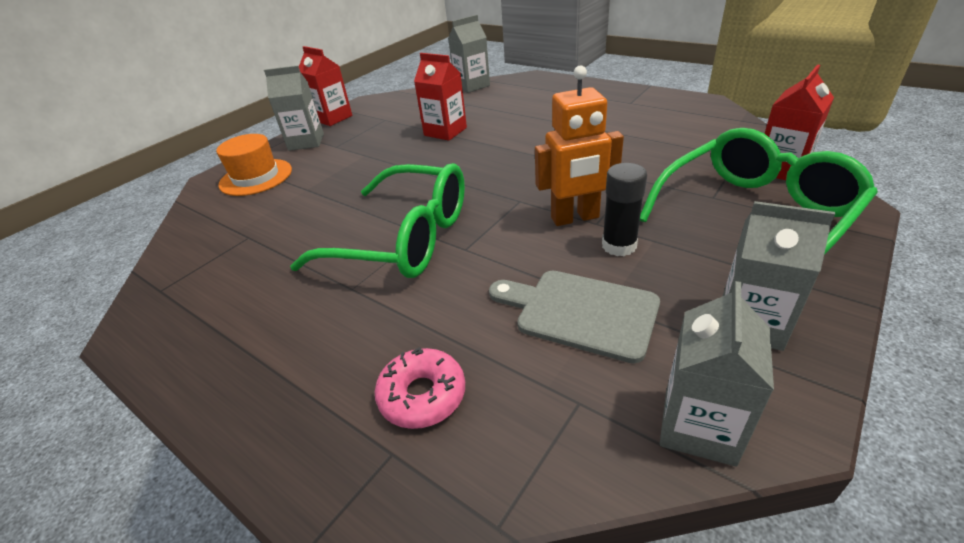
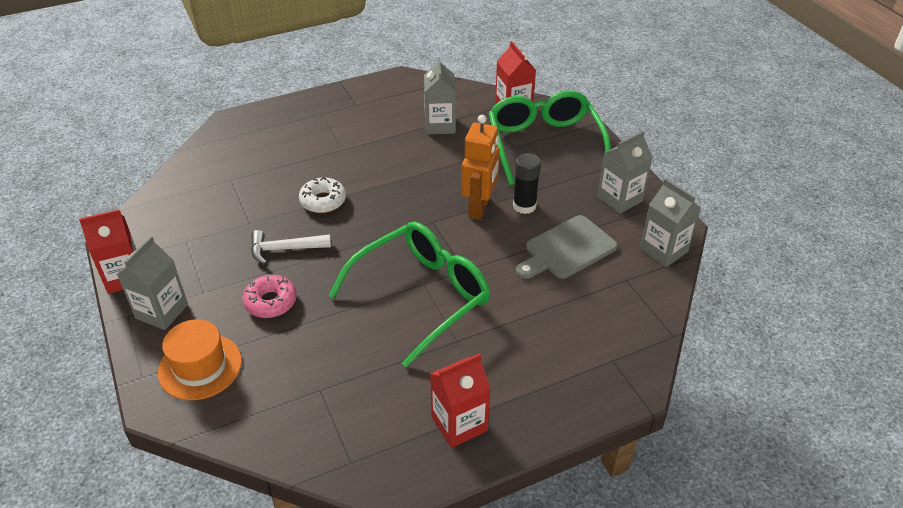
camera: 65 degrees left, 5 degrees up
(409, 153) = (285, 249): none -> white hammer
(422, 395) = (582, 335): pink donut -> pink donut (271, 302)
(445, 131) = (272, 214): red carton -> red carton (459, 424)
(472, 86) = (192, 160): grey carton -> grey carton (440, 125)
(485, 142) = (323, 201): none -> white donut

